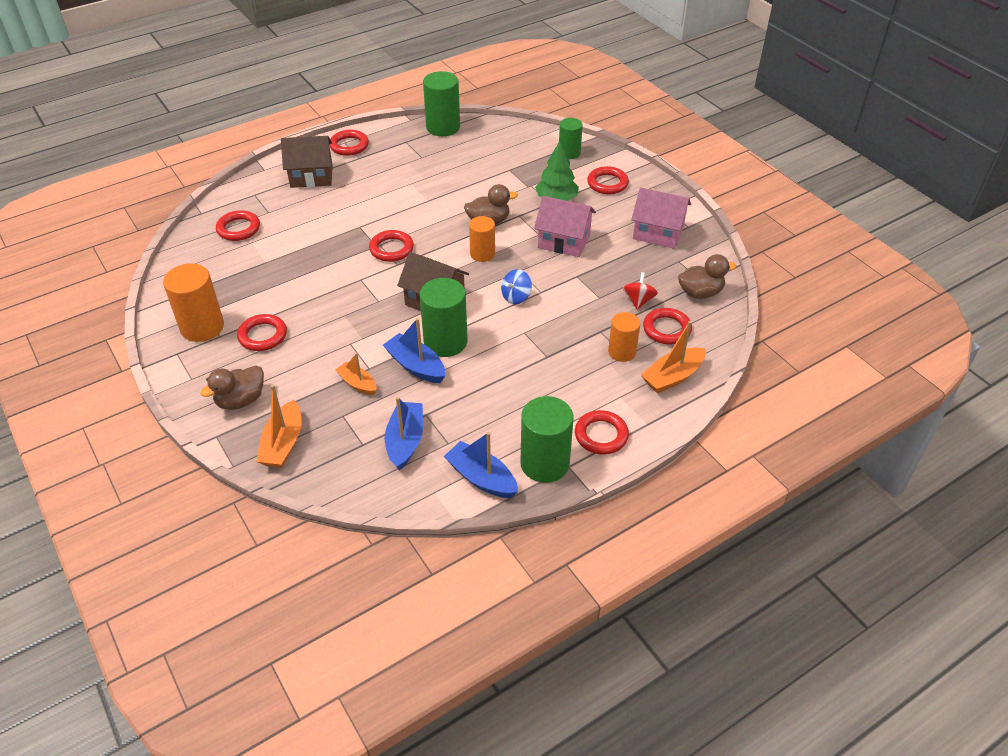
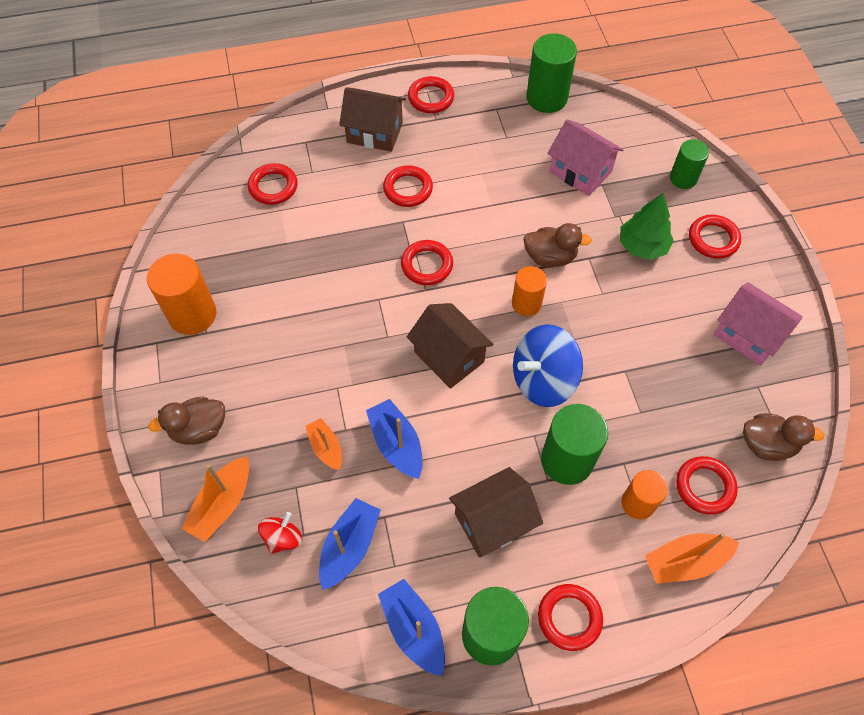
camera: 20 degrees right, 15 degrees up
(263, 336) = (250, 346): red ring -> red ring (408, 189)
(445, 342) = (440, 420): green cylinder -> green cylinder (567, 460)
(515, 393) = (493, 521): none -> brown house
(516, 297) = (543, 380): blue spinning top -> blue spinning top, size x1.92
(564, 241) = (628, 313): pink house -> pink house (580, 172)
(638, 301) = (686, 432): red spinning top -> red spinning top (283, 538)

